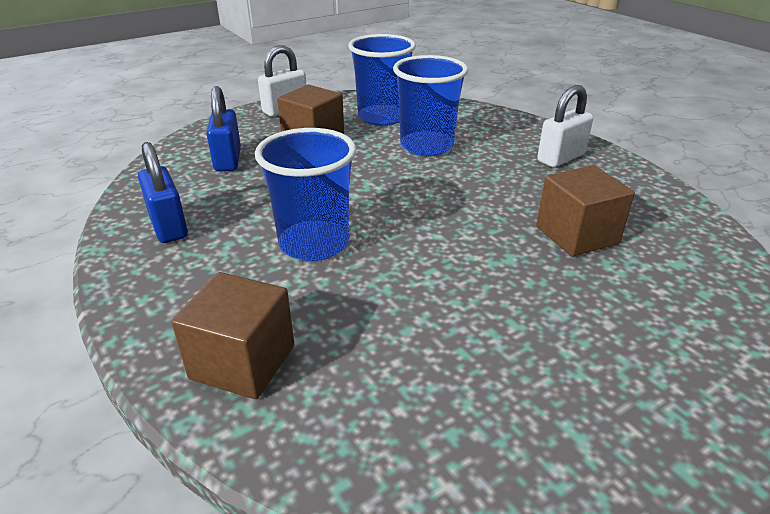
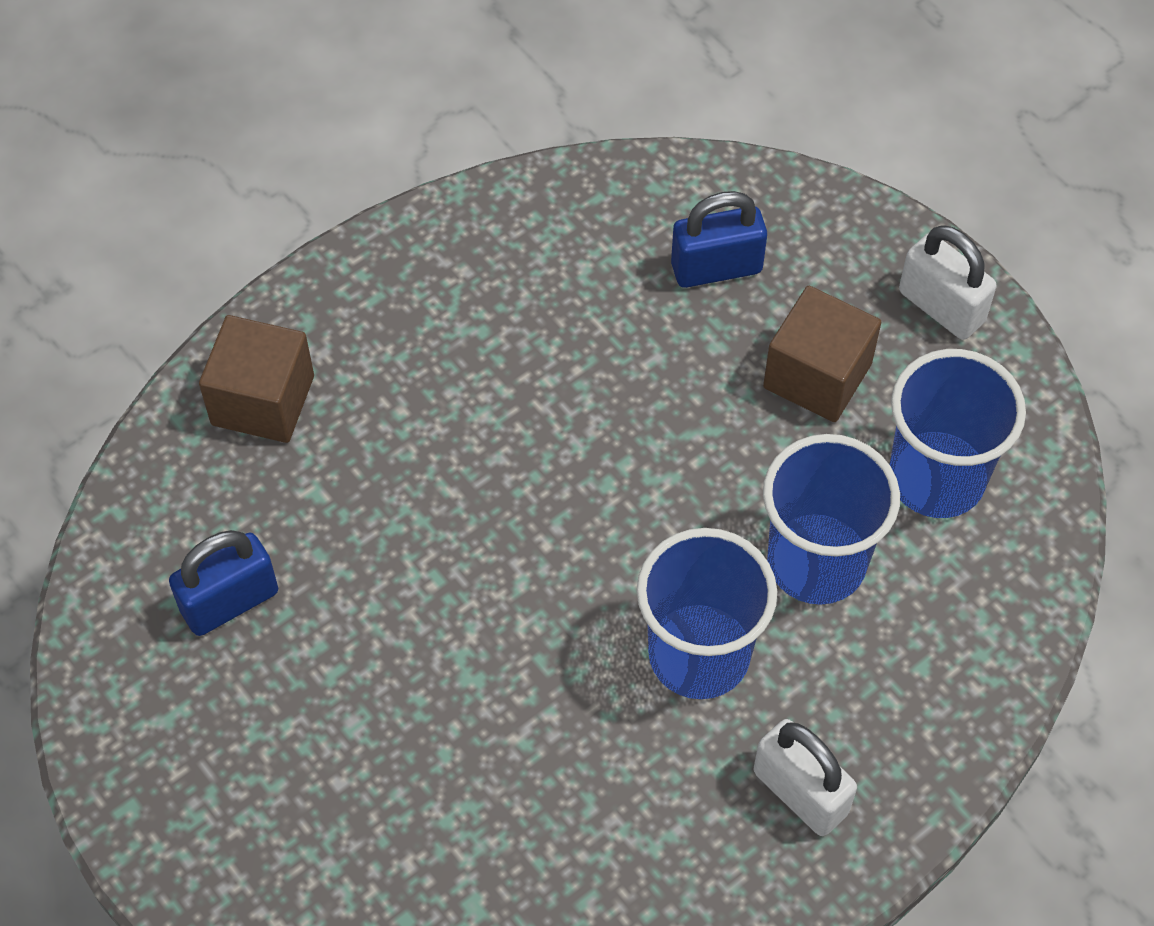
camera: 85 degrees right, 25 degrees up
(168, 226) = (513, 250): blue padlock -> blue padlock (230, 601)
(314, 243) = (486, 430): blue cup -> blue cup (699, 654)
(577, 235) = (536, 777): brown cube -> none

